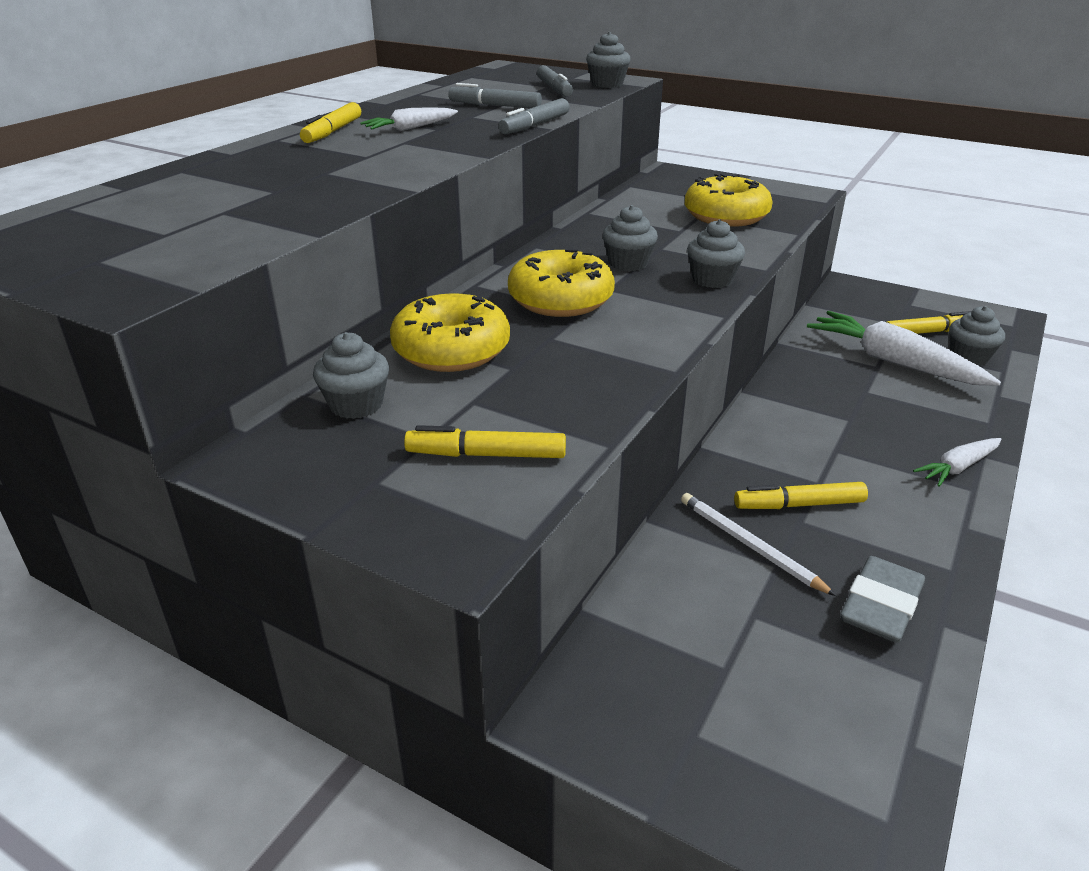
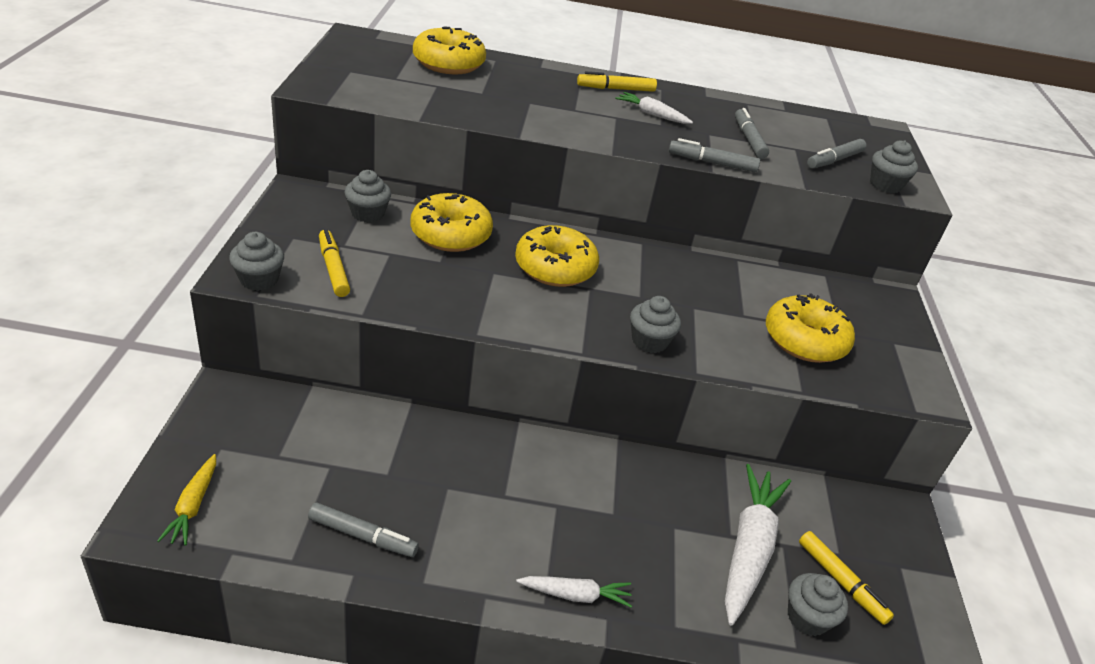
camera: 60 degrees right, 5 degrees up
(158, 197) = (448, 63): none -> yellow donut
(628, 263) = (646, 293): grey cupcake -> grey cupcake (259, 280)
(749, 545) = (405, 459): white pencil -> none
(799, 505) = (467, 484): yellow marker -> none
(820, 783) = (193, 506): none -> yellow carrot
(880, 606) = (363, 536): grey eraser -> grey marker
(958, 468) = (575, 595): white carrot -> white carrot turned 150 degrees clockwise

